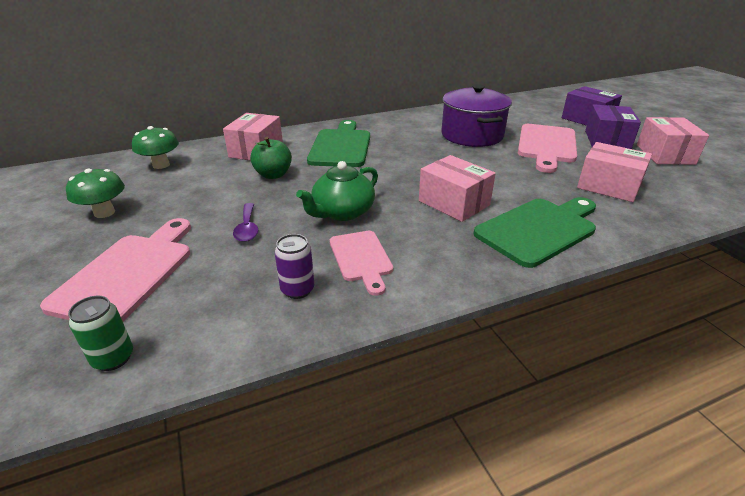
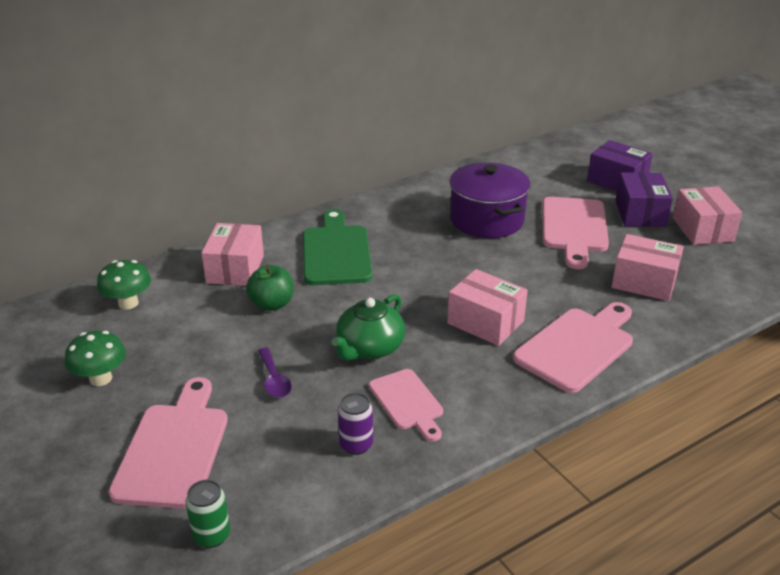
camera: 10 degrees left, 0 degrees up
(538, 229) = (577, 346): green cutting board -> pink cutting board

